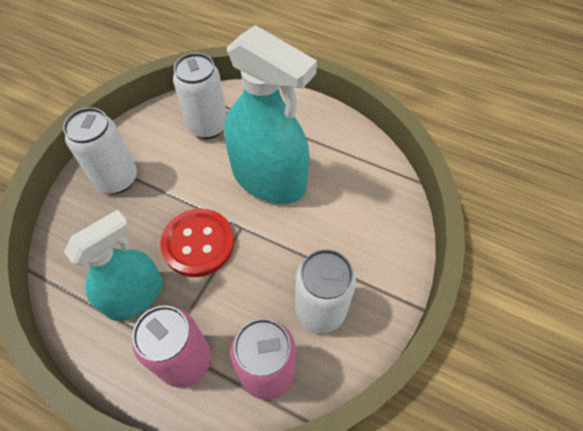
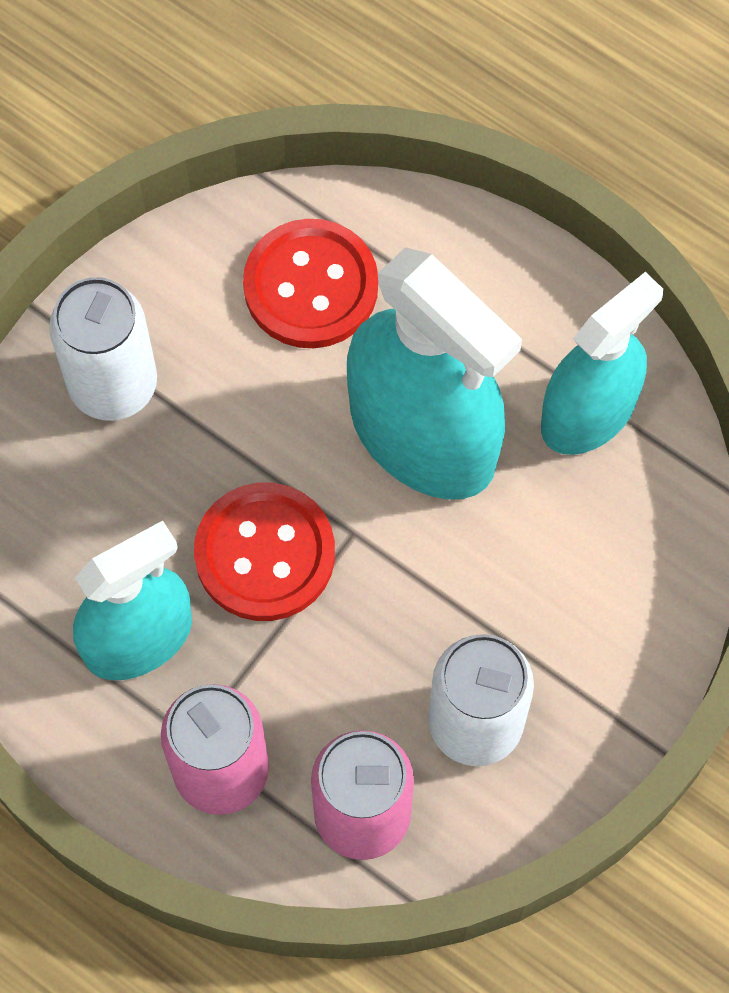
camera: 10 degrees right, 10 degrees up
(208, 126) = (311, 286): white can -> red button
(344, 158) = (588, 413): none -> turquoise spray bottle

